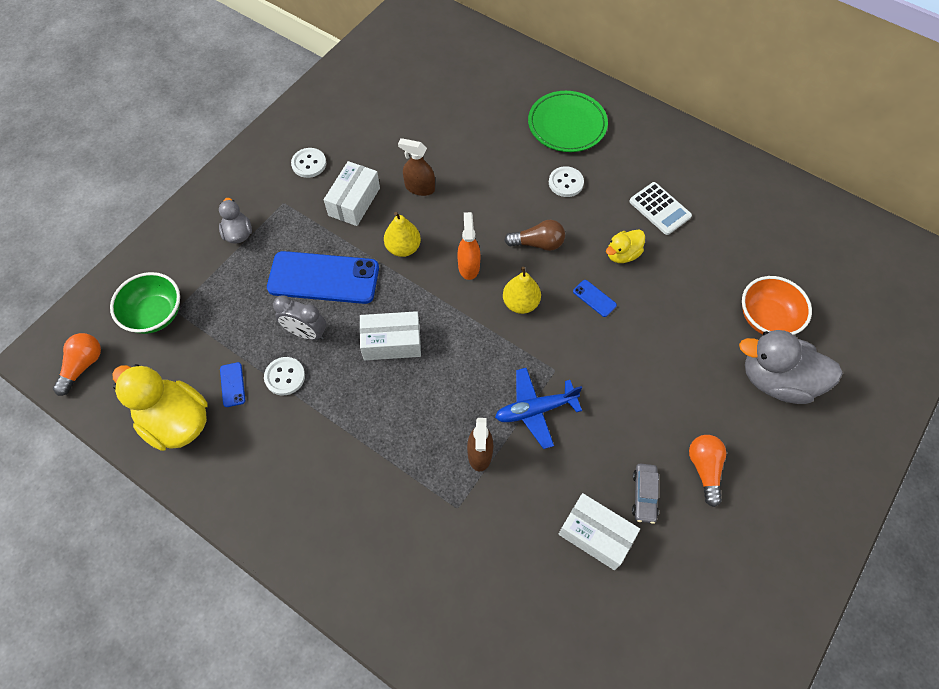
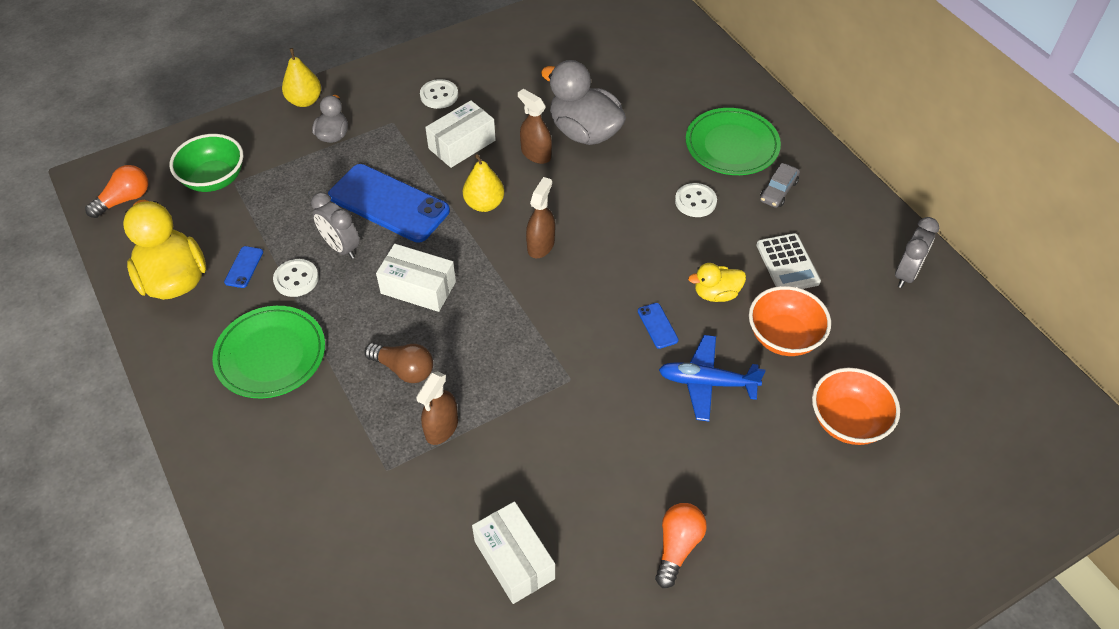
camera: 25 degrees right, 10 degrees down
(304, 452) = (271, 355): none -> green plate
(468, 266) = (541, 245): orange spray bottle -> brown spray bottle
(520, 303) = (574, 300): yellow pear -> yellow pear (305, 101)
(535, 410) = (525, 409): blue plane -> blue plane (707, 382)
(538, 243) = (628, 250): brown light bulb -> brown light bulb (404, 369)
(644, 495) = (592, 543): grey car -> grey car (778, 191)
(688, 270) = (784, 337): none -> orange bowl
(745, 184) = (906, 274): none -> grey clock
(776, 380) = (820, 491): grey duck -> grey duck (584, 132)

